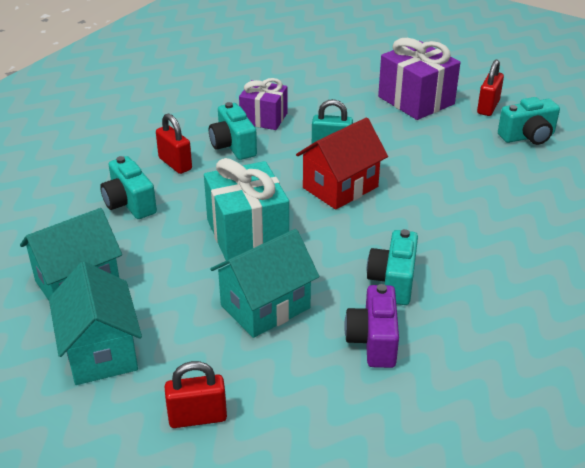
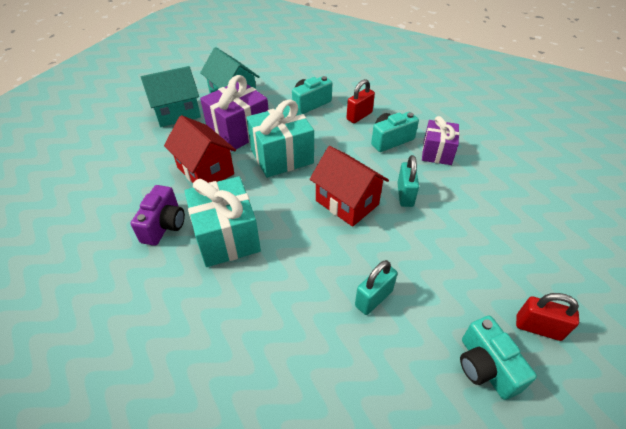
camera: 85 degrees right, 10 degrees up
(197, 417) = (119, 152): red padlock -> none
(265, 306) = (205, 171): turquoise house -> red house
(373, 341) = (164, 225): purple camera -> purple camera turned 105 degrees clockwise
(393, 281) = (227, 237): turquoise camera -> turquoise gift
(416, 100) = (519, 257): purple gift -> purple gift (239, 131)
(470, 182) = (373, 298): none -> turquoise padlock

